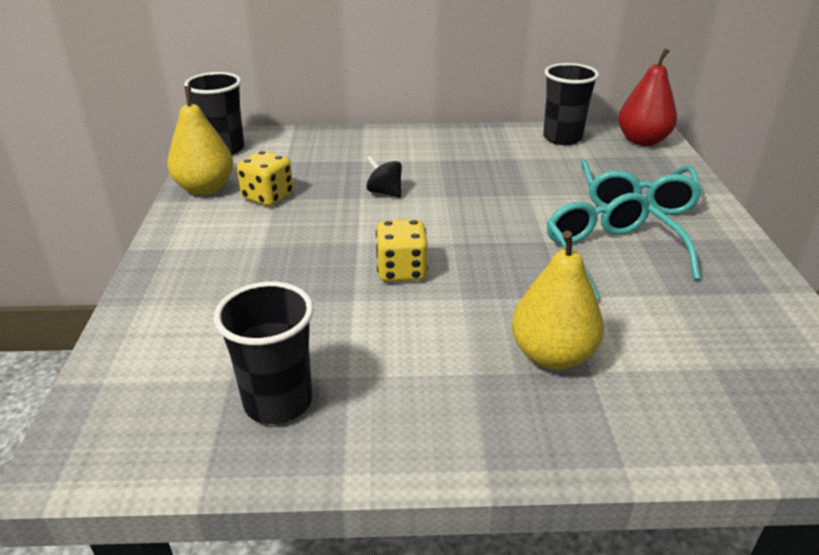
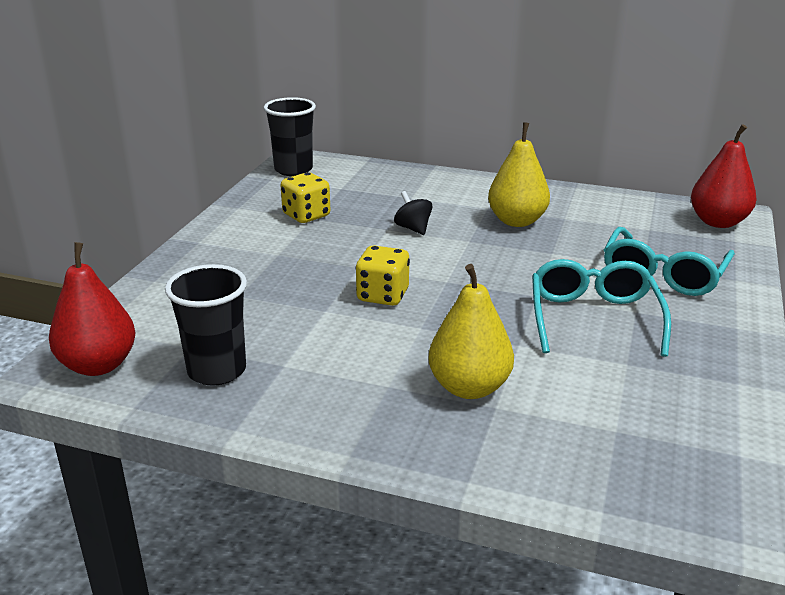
camera: 20 degrees right, 5 degrees down
(129, 431) = (98, 365): none -> red pear
(205, 188) = (258, 200): yellow pear -> yellow pear (517, 221)
(562, 138) = (630, 206): black cup -> none

